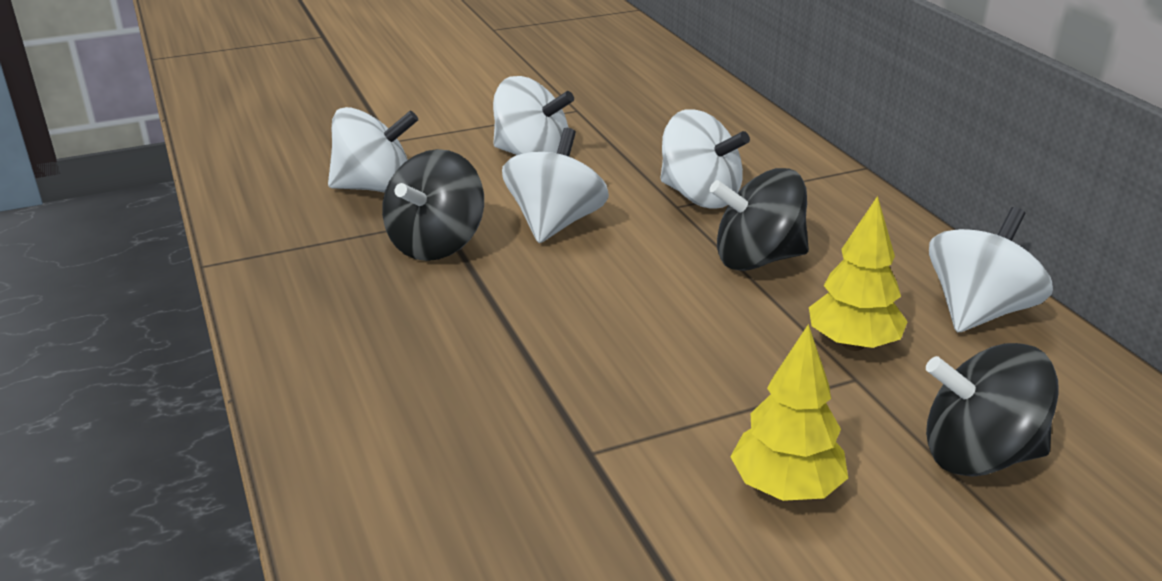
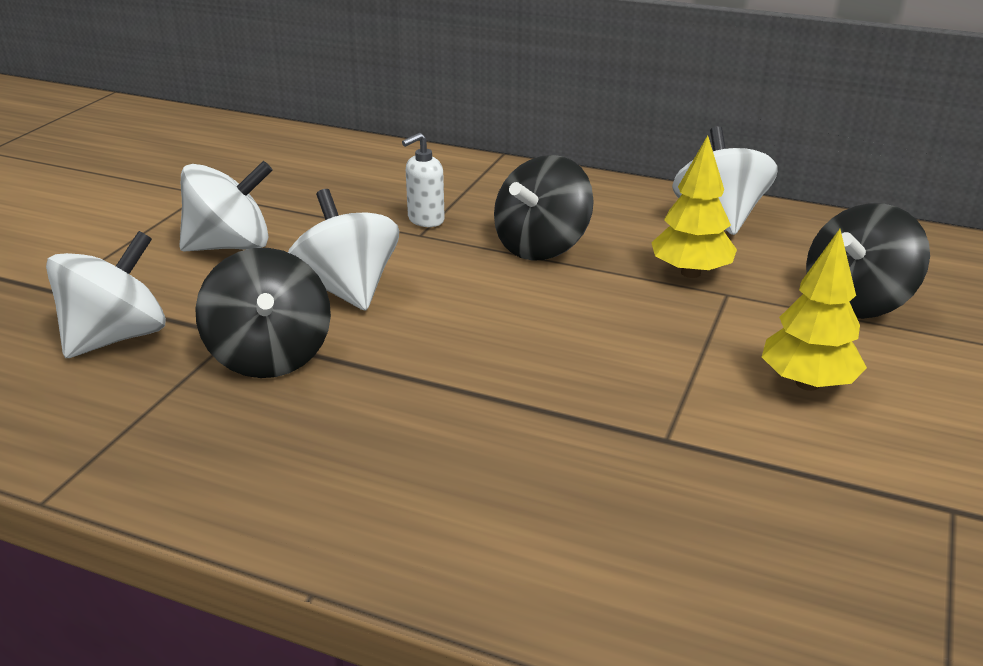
camera: 45 degrees left, 0 degrees up
(699, 196) = (425, 220): white spinning top -> white soap dispenser

